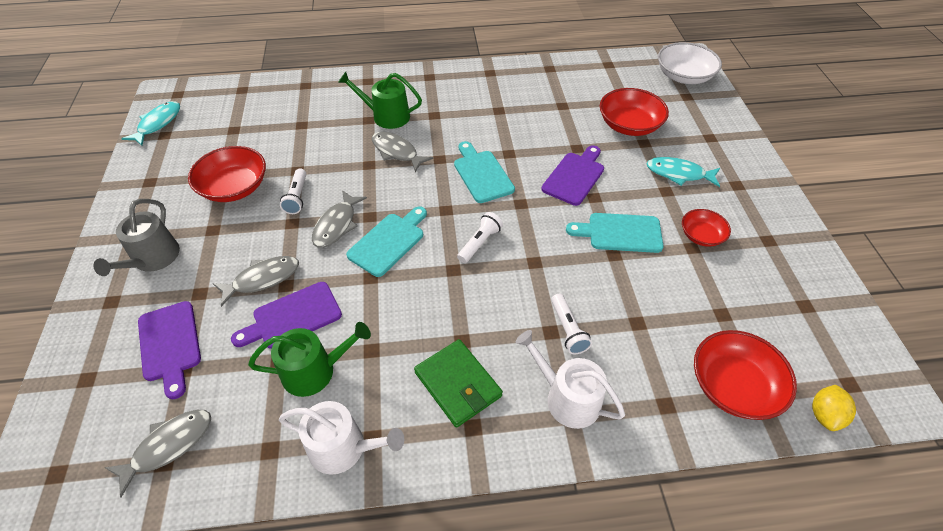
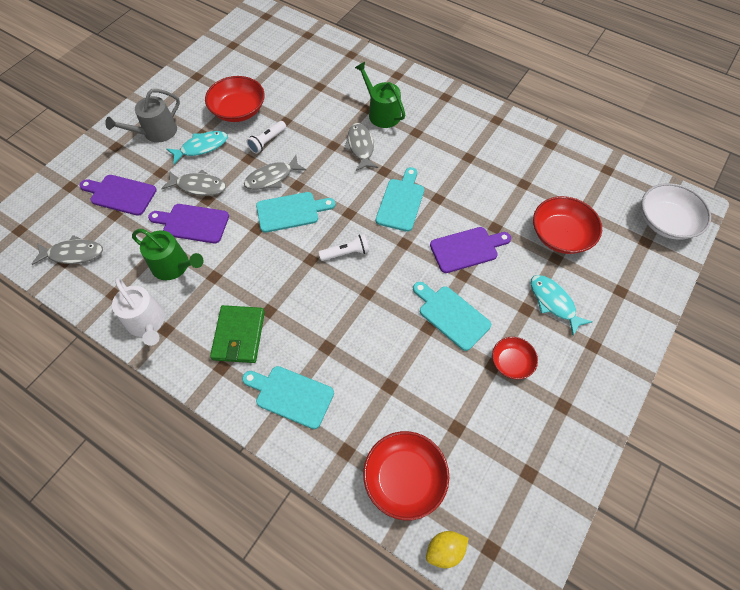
camera: 40 degrees right, 10 degrees up
(158, 124) = (236, 34): turquoise fish -> turquoise fish (201, 147)
(170, 344) = (120, 194): purple cutting board -> purple cutting board turned 90 degrees clockwise
(567, 398) = (291, 395): white watering can -> turquoise cutting board
(568, 330) = (338, 354): white flashlight -> none

